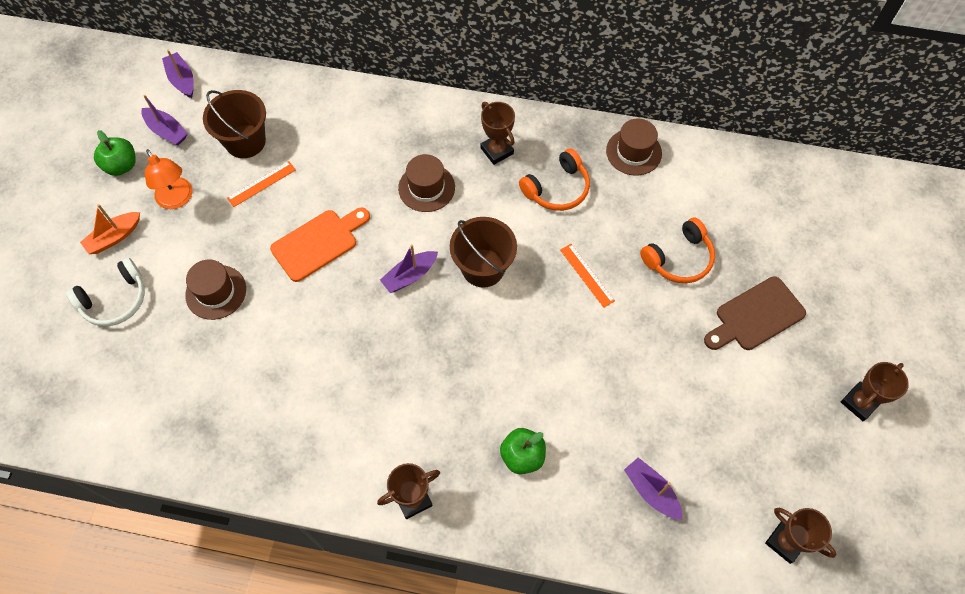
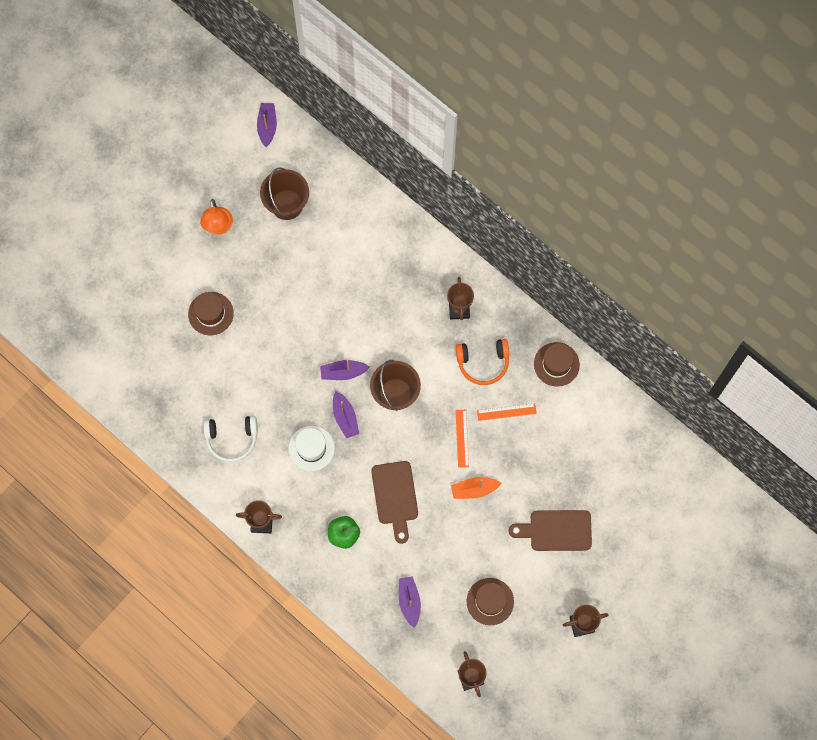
camera: 30 degrees right, 10 degrees up
(114, 237) = (163, 234): orange boat -> orange boat (474, 489)
(115, 300) = (144, 283): white headphones -> white headphones (232, 439)
(121, 165) = (193, 178): green apple -> none
(167, 131) = (236, 166): purple boat -> purple boat (345, 417)
(261, 184) = (281, 246): orange ruler -> orange ruler (506, 412)
(318, 243) = (295, 314): orange cutting board -> none
(422, 377) = (311, 448): none -> white hat
(426, 187) = (392, 311): brown hat -> brown hat (490, 601)
(554, 378) = (395, 496): none -> brown cutting board
(679, 259) = (533, 462): orange headphones -> none

